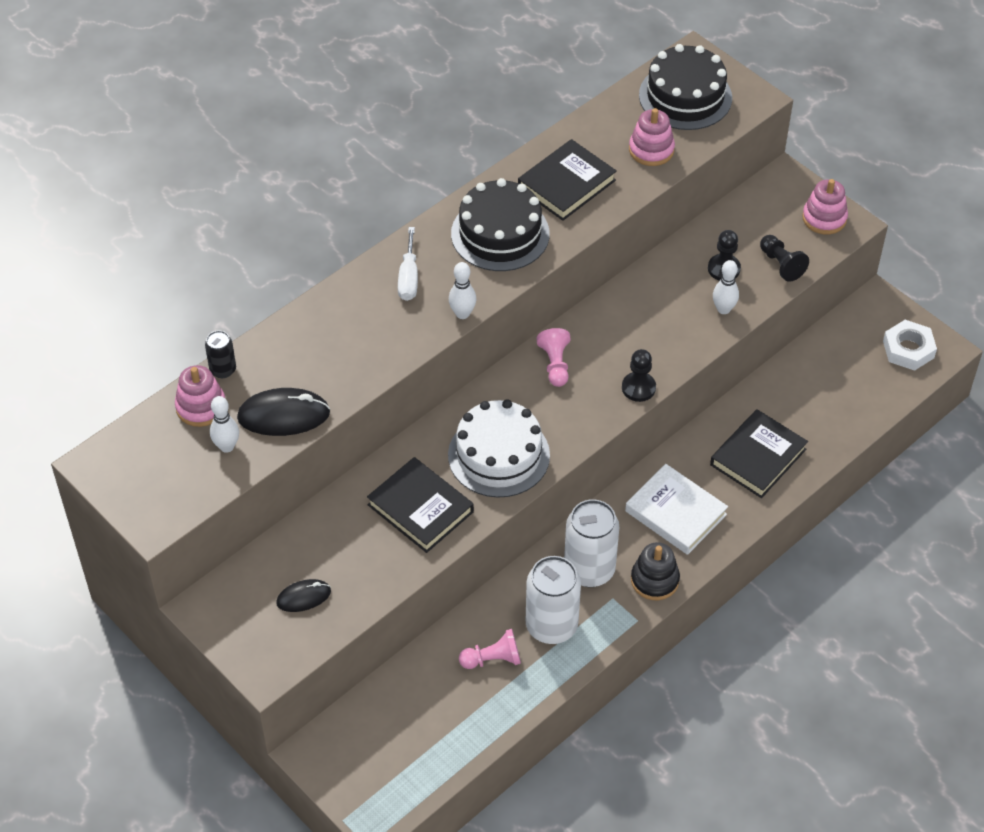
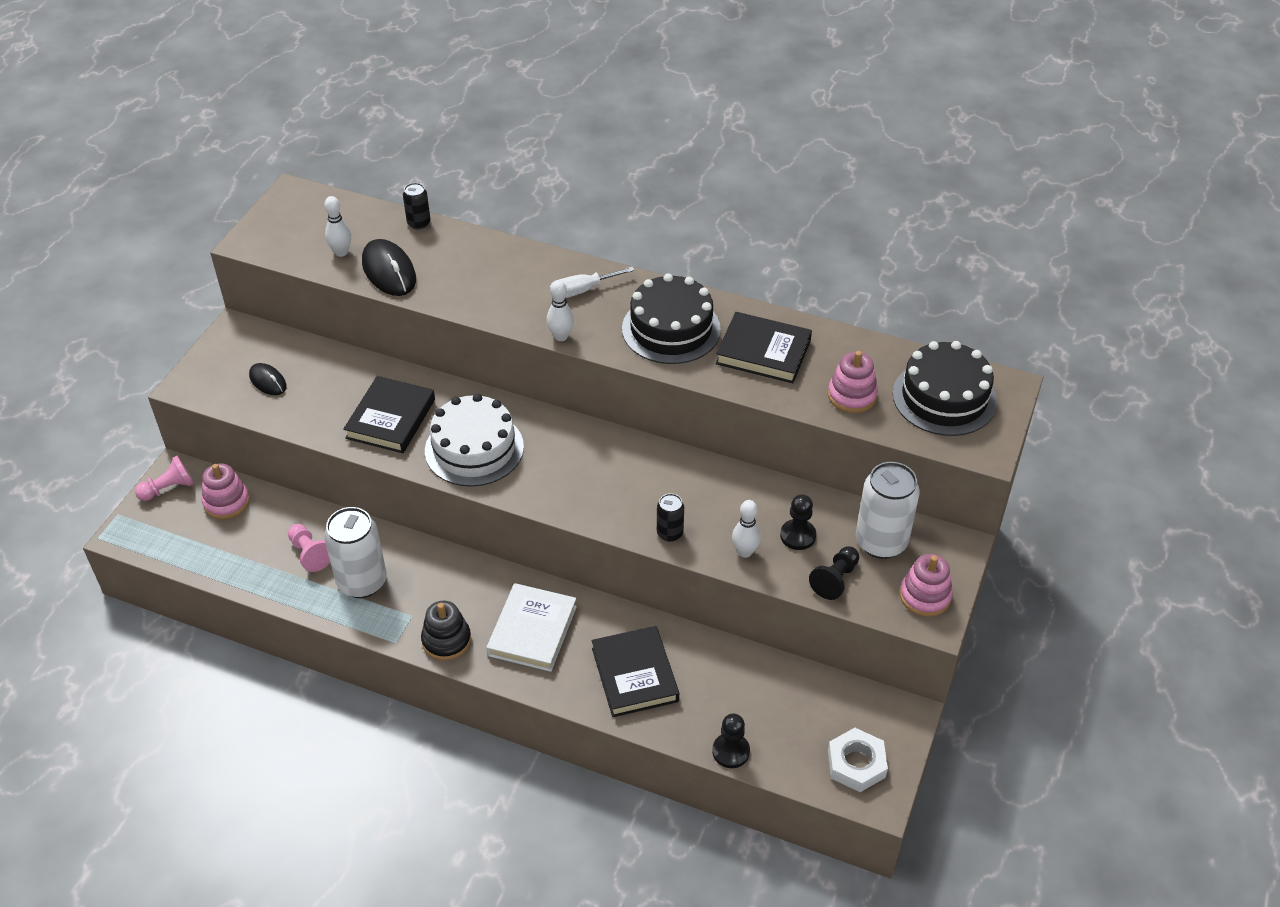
camera: 65 degrees right, 5 degrees down
(201, 407) = (374, 225): pink stacking toy -> pink stacking toy (226, 502)
(555, 364) = (599, 451): pink pawn -> pink pawn (168, 488)
(589, 570) = (435, 588): white can -> white can (881, 542)
(638, 388) = (606, 519): black pawn -> black pawn (731, 751)
(677, 350) = (670, 533): none -> black can
(758, 457) = (635, 675): black book -> black book turned 60 degrees clockwise

